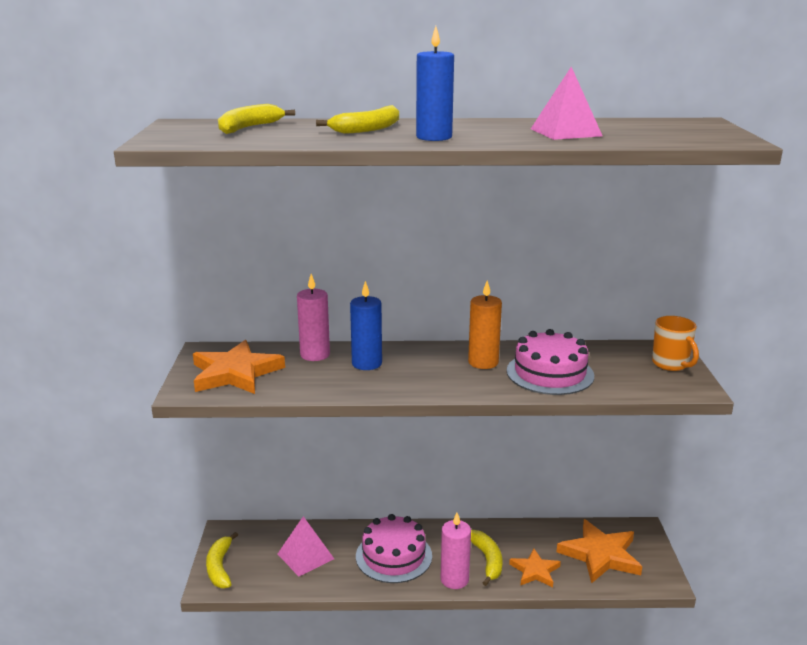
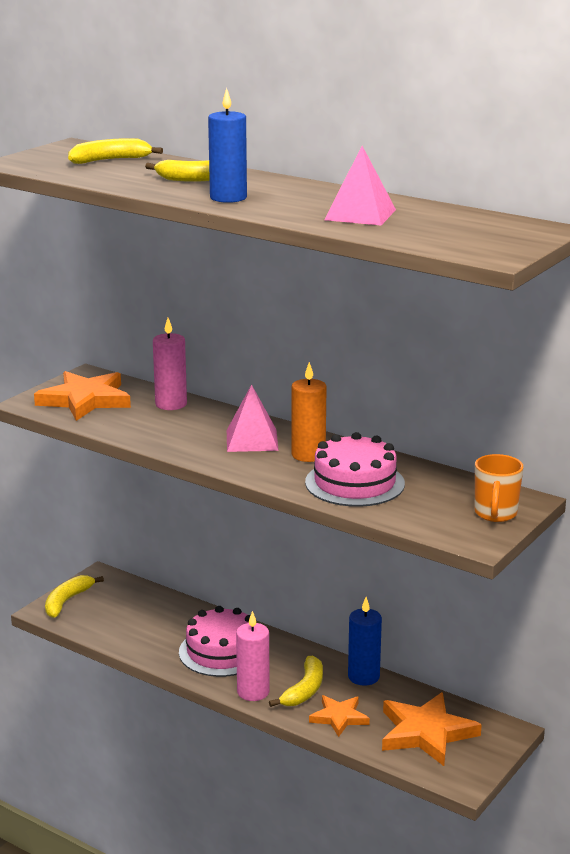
camera: 35 degrees right, 0 degrees up
(305, 556) = (145, 621): pink pyramid -> pink pyramid (252, 440)
(367, 363) = (202, 424): blue candle -> blue candle (363, 677)

